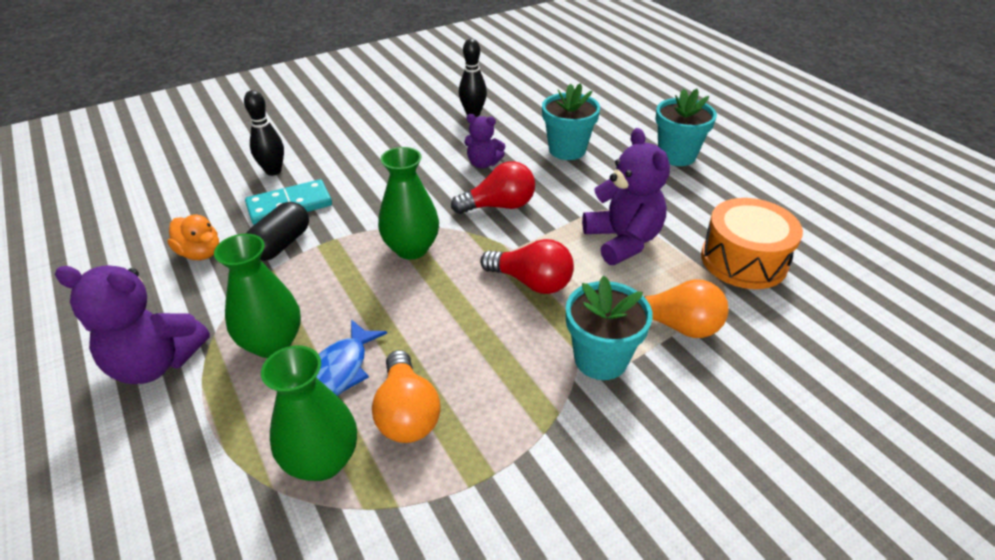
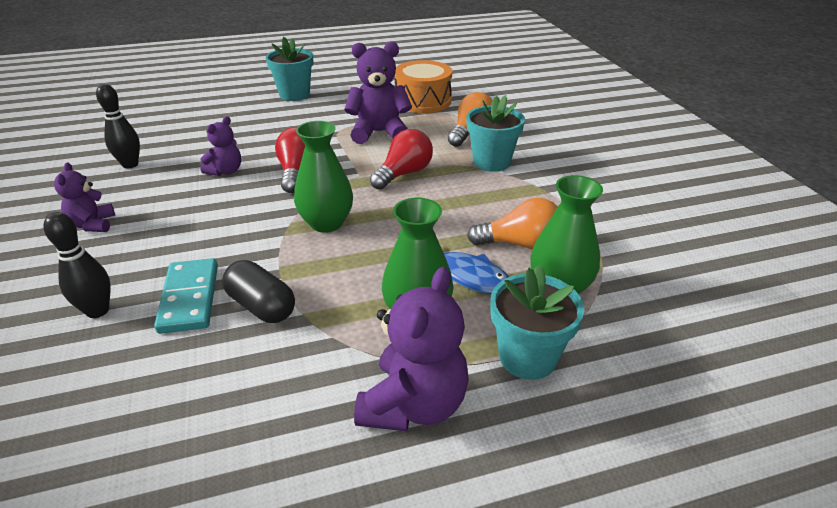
camera: 75 degrees left, 5 degrees down
(200, 253) = (231, 376): orange duck -> none
(378, 130) = (93, 224): none -> purple teddy bear
(567, 150) = (244, 131): turquoise flower pot -> turquoise flower pot (527, 357)

